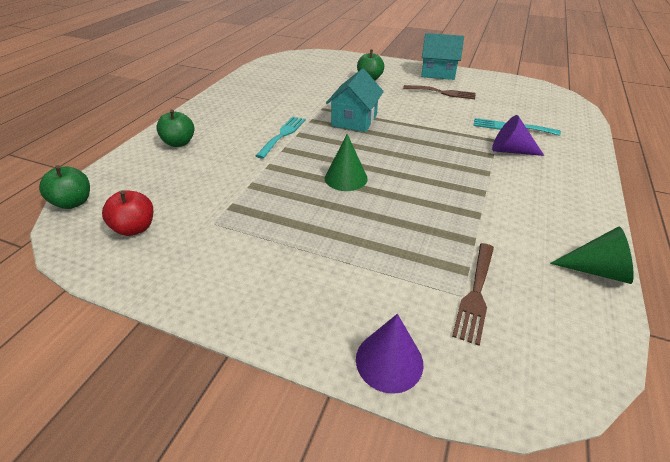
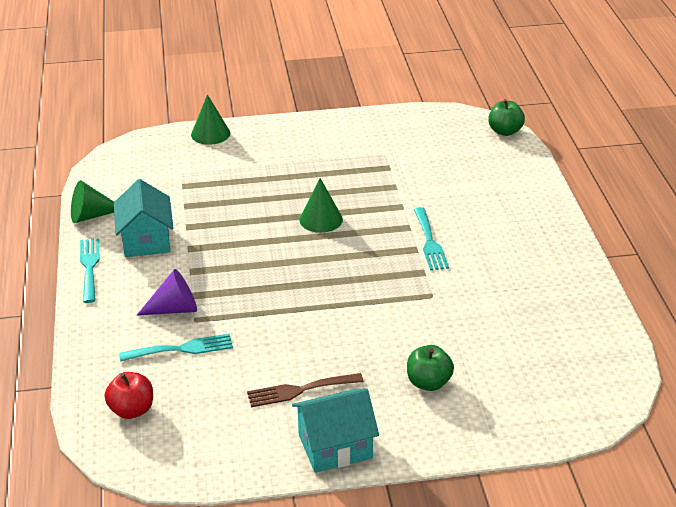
camera: 150 degrees right, 5 degrees down
(135, 228) = (433, 134): red apple -> red apple (132, 410)
(179, 143) = (514, 198): green apple -> none
(354, 120) = (375, 290): turquoise house -> turquoise house (146, 240)
(389, 361) = (210, 134): purple cone -> green cone
(475, 294) = (173, 175): brown fork -> none
(591, 207) = (89, 267): none -> turquoise fork

